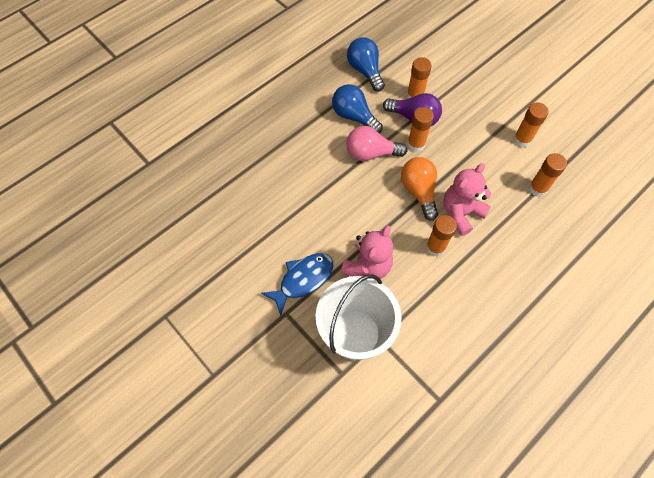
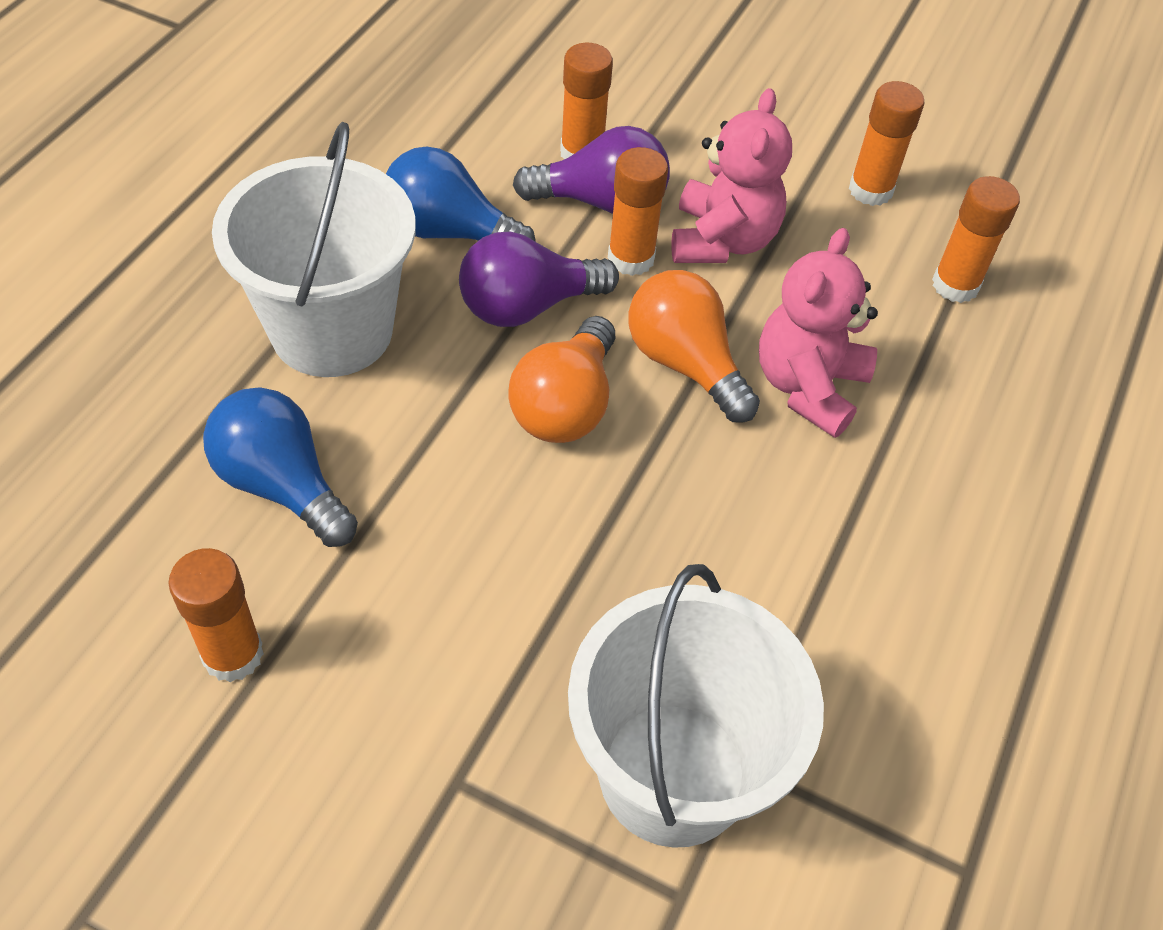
camera: 25 degrees left, 10 degrees down
(300, 144) = (332, 330): none -> white bucket
(303, 280) = (472, 673): blue fish -> none
(365, 71) = (436, 124): blue light bulb -> blue light bulb (282, 485)
(367, 266) = (632, 582): pink teddy bear -> pink teddy bear (722, 240)
(370, 195) = (566, 405): none -> orange light bulb
(371, 153) = (527, 306): pink light bulb -> purple light bulb
(435, 247) = (784, 484): orange glue stick -> orange glue stick (233, 654)

